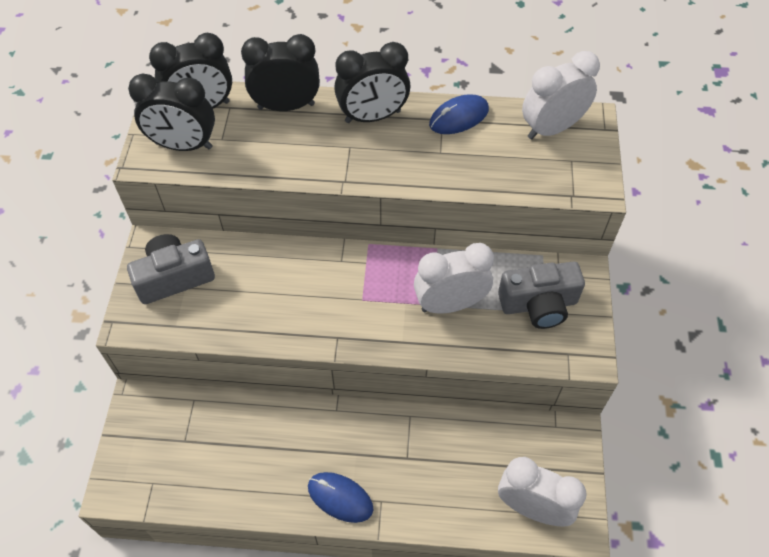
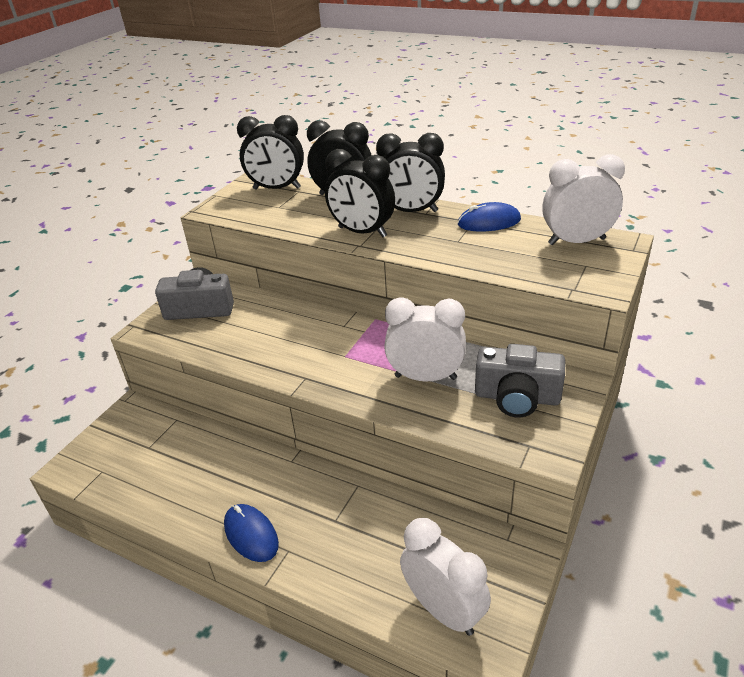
camera: 25 degrees right, 20 degrees down
(183, 145) = (247, 206): black clock -> black clock (362, 232)

